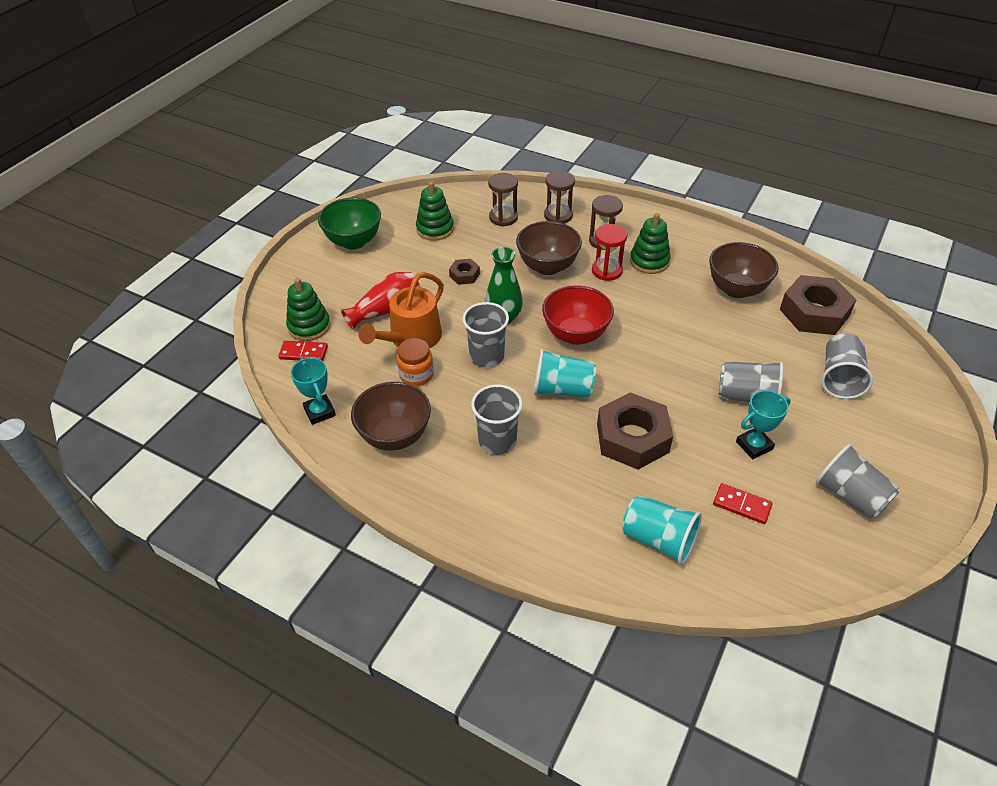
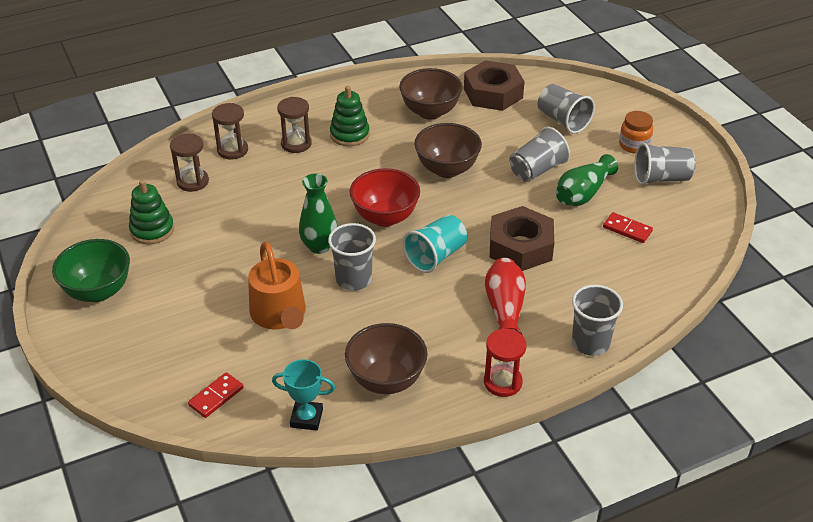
camera: 55 degrees left, 5 degrees down
(309, 326) = (183, 377): green stacking toy -> none
(386, 310) = (224, 314): red vase -> red vase (505, 309)
(416, 375) = (329, 333): orange jar -> orange jar (634, 145)
(464, 275) = (238, 242): brown nut -> none
(497, 441) = (453, 320): grey cup -> grey cup (590, 343)
(547, 266) = (288, 190): brown bowl -> brown bowl (447, 169)
(607, 271) = (333, 161): red hourglass -> red hourglass (502, 382)
(658, 539) = (621, 285): turquoise cup -> none
(741, 505) = (627, 229): red domino -> red domino turned 60 degrees clockwise
(754, 445) = (583, 193): turquoise trophy -> green vase

